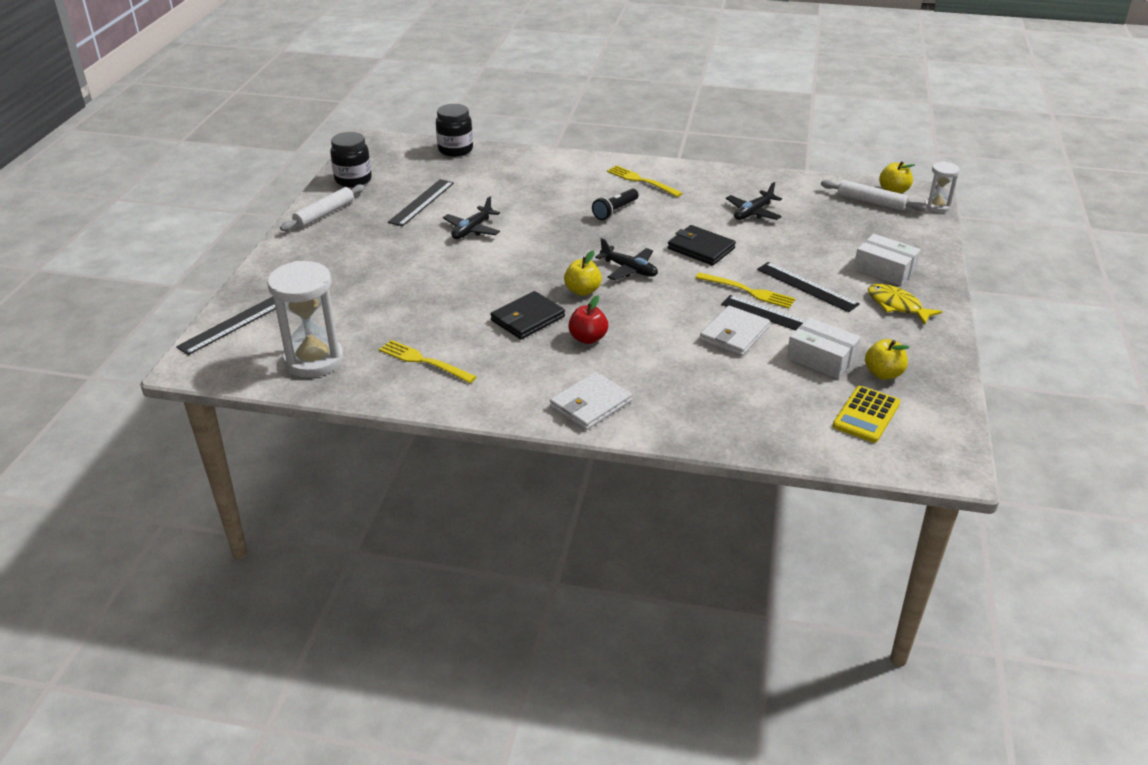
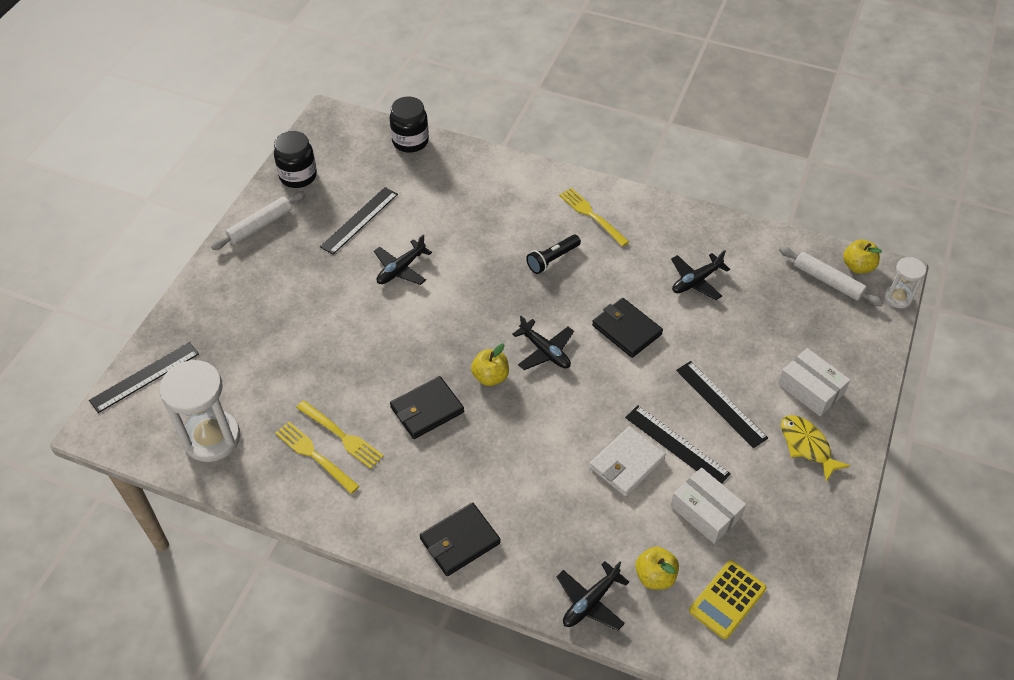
camera: 10 degrees right, 15 degrees up
(588, 338) = (479, 447): red apple -> none
(590, 404) = (460, 541): white wallet -> black wallet
(735, 432) = (590, 602): none -> black plane
(748, 291) = (658, 402): yellow fork -> yellow fork (341, 436)
(883, 374) = (762, 544): yellow apple -> yellow apple (655, 576)

